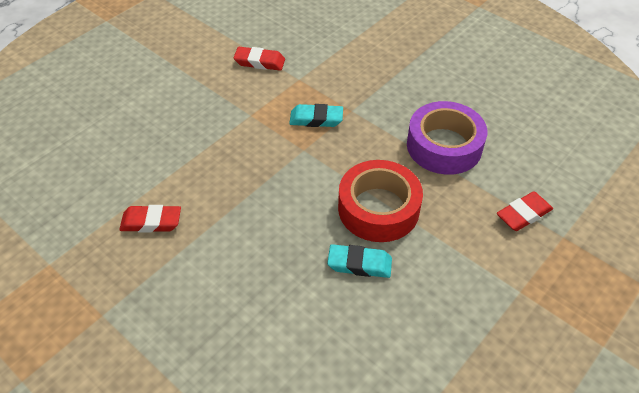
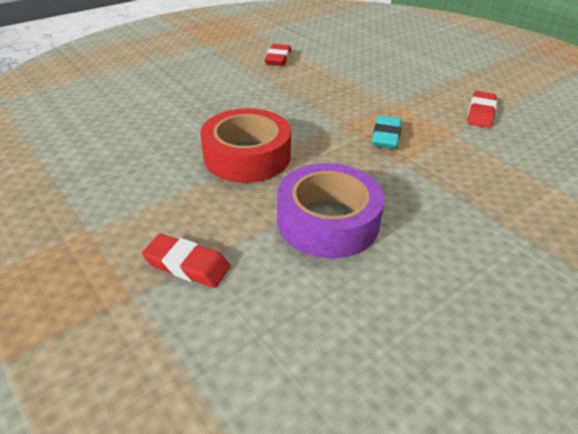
camera: 100 degrees right, 10 degrees down
(359, 264) = (188, 136): turquoise eraser -> none
(523, 214) = (187, 265): red eraser -> red eraser turned 45 degrees counterclockwise

